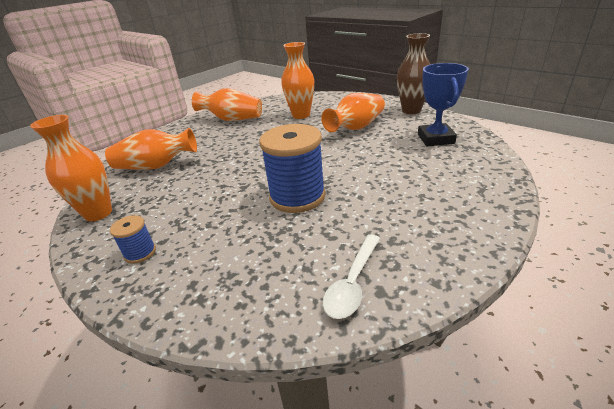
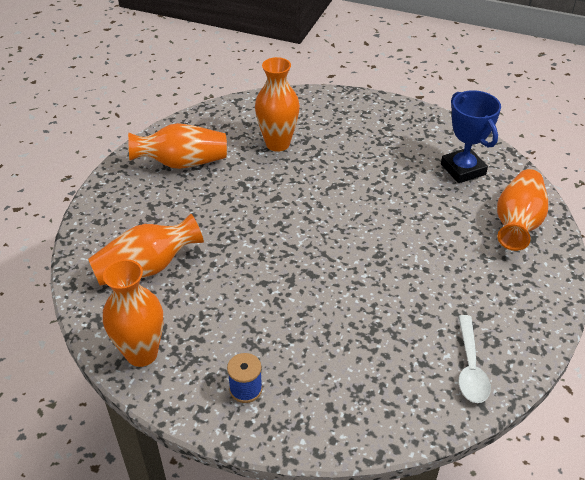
camera: 25 degrees left, 10 degrees up
(297, 197) = (361, 282): blue spool -> none
(356, 127) = (363, 160): orange vase -> orange vase (517, 223)
(411, 110) = (414, 120): brown vase -> none

